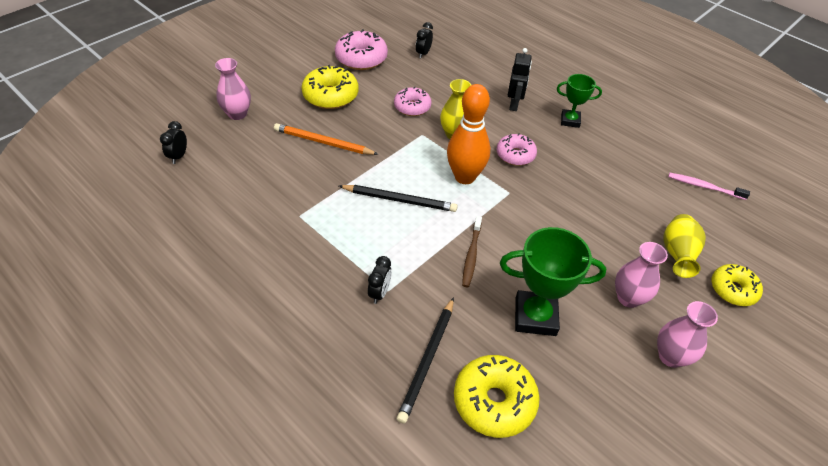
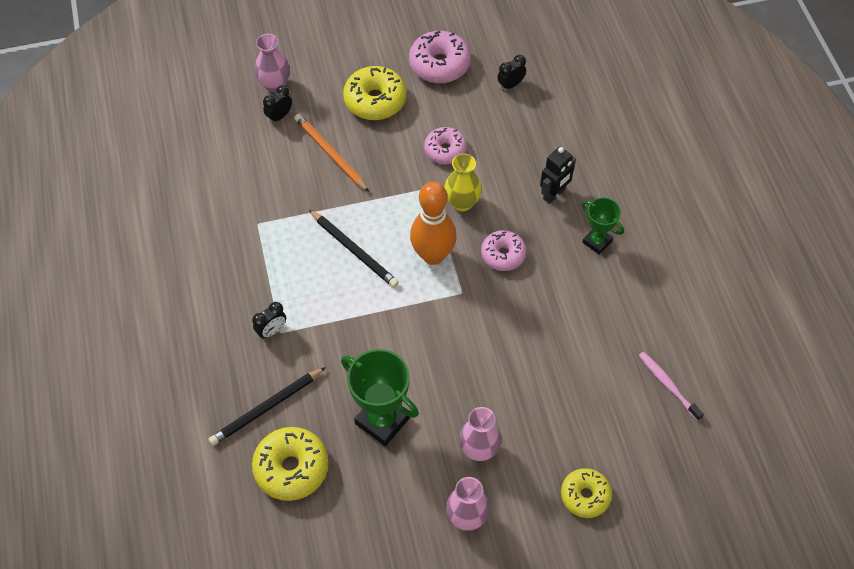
camera: 35 degrees right, 10 degrees up
(179, 156) = (196, 111): black clock -> black clock (279, 116)
(471, 255) = (374, 337): brown toothbrush -> none
(677, 255) = (565, 436): yellow vase -> none

